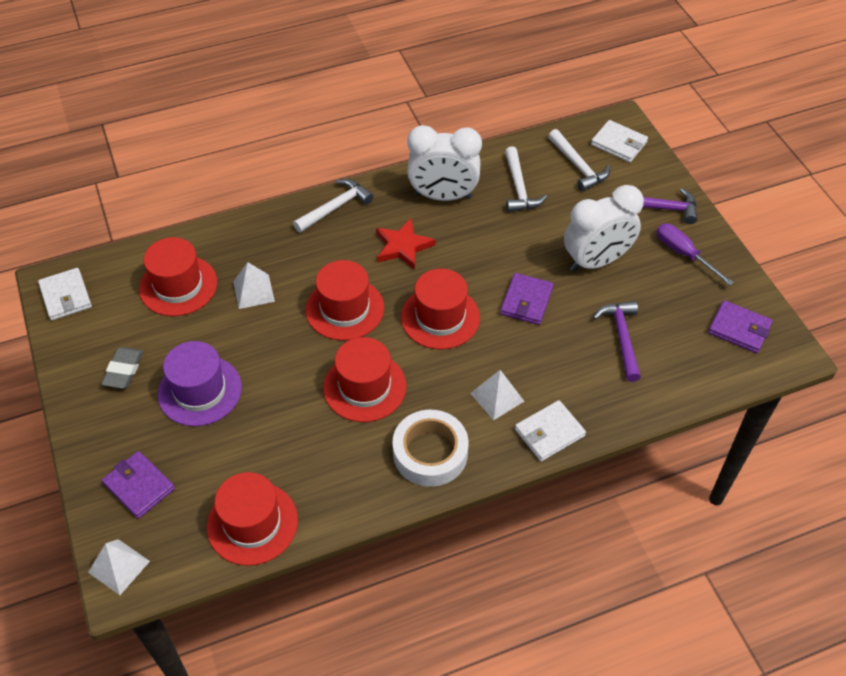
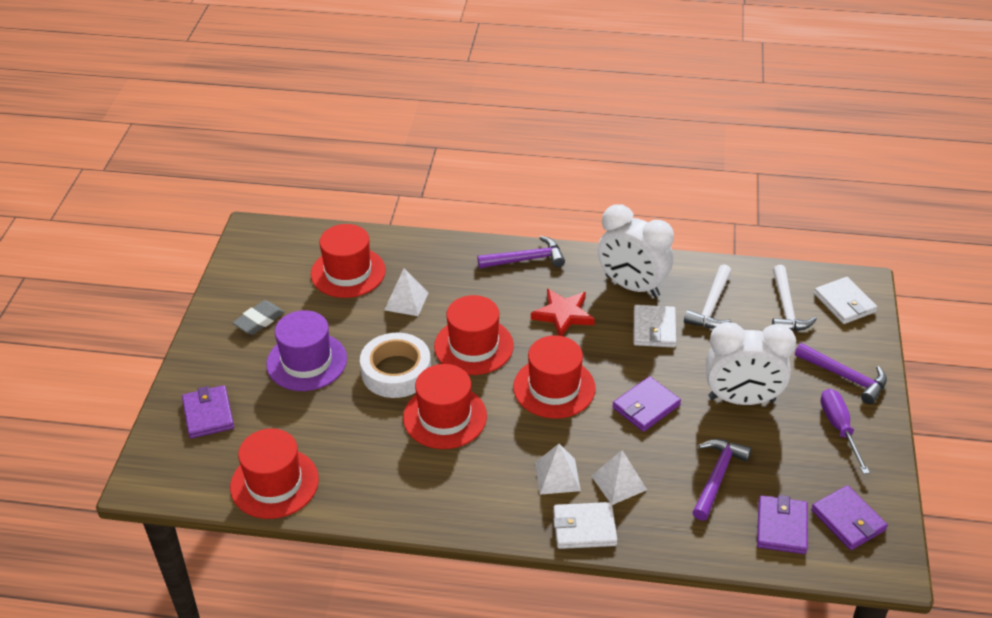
camera: 30 degrees right, 10 degrees down
(66, 296) = (255, 246): white wallet -> white wallet (654, 329)
(119, 566) = (151, 467): white pyramid -> white pyramid (619, 483)
(336, 207) = (526, 259): white hammer -> purple hammer
(430, 453) = (462, 496): white tape -> white tape (396, 372)
(696, 358) = (781, 527): none -> purple wallet

